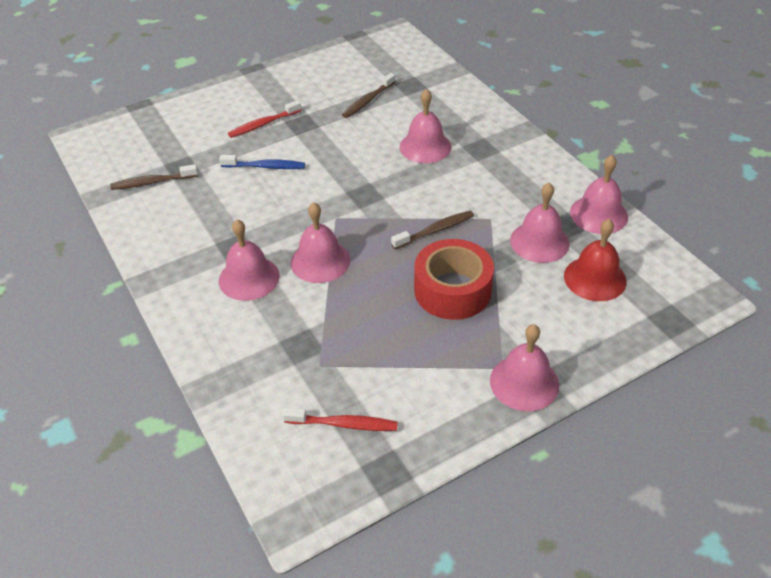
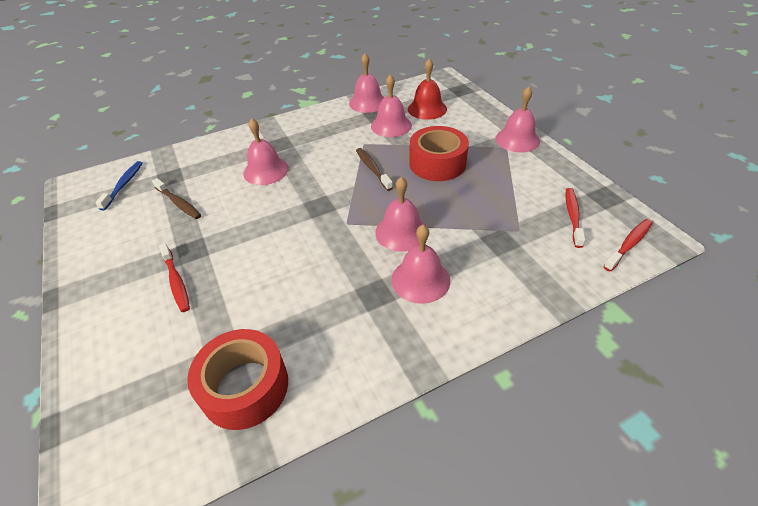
camera: 85 degrees left, 0 degrees up
(152, 182) = (245, 387): brown toothbrush -> red tape
(265, 167) = (254, 276): blue toothbrush -> blue toothbrush (124, 185)
(288, 476) = (629, 244): none -> red toothbrush

